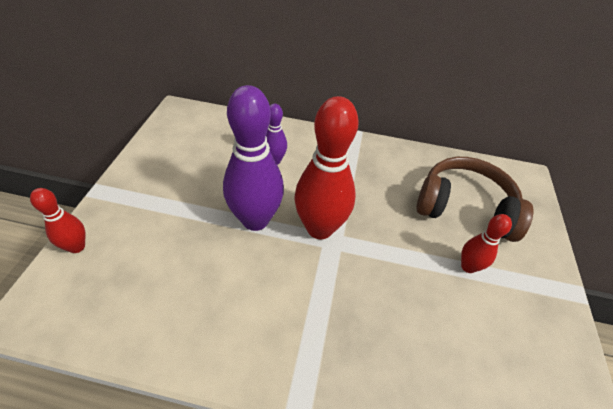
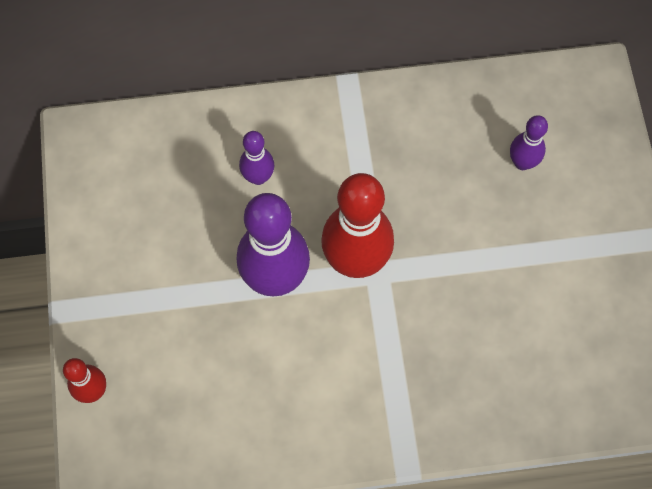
camera: 15 degrees left, 20 degrees up
(464, 208) = (522, 162): brown headphones -> purple bowling pin
(468, 267) = (539, 248): red bowling pin -> none

